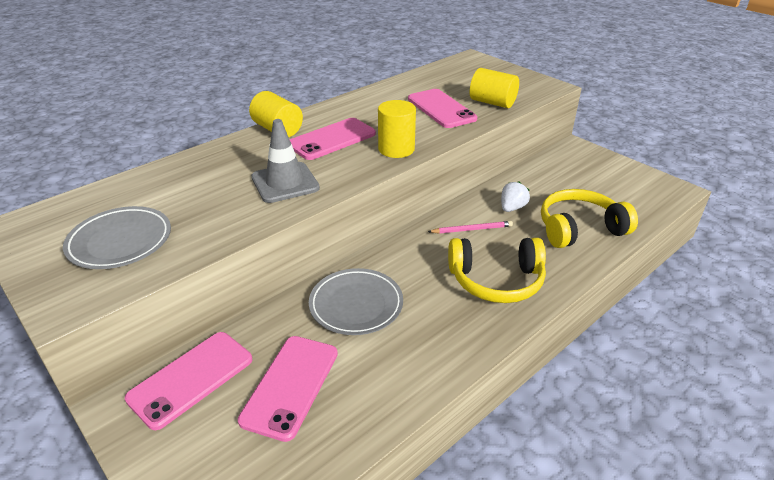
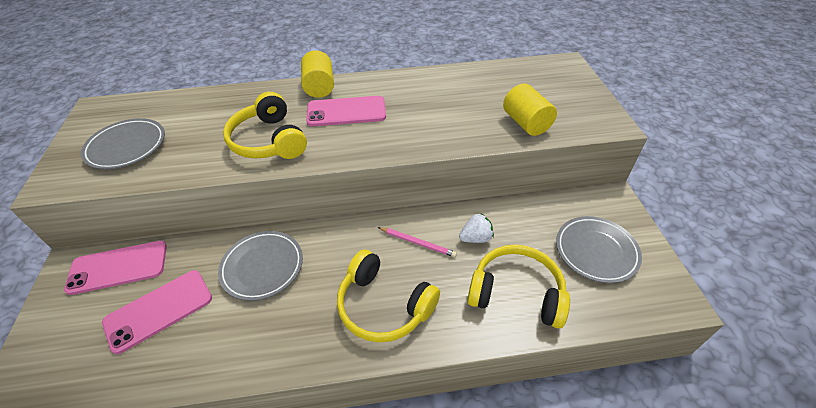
camera: 35 degrees right, 10 degrees up
(285, 183) = (269, 141): grey traffic cone -> yellow headphones
(396, 149) = (383, 142): yellow cylinder -> none
(441, 109) = (469, 113): pink phone -> none
(600, 182) = (596, 251): none -> grey plate

